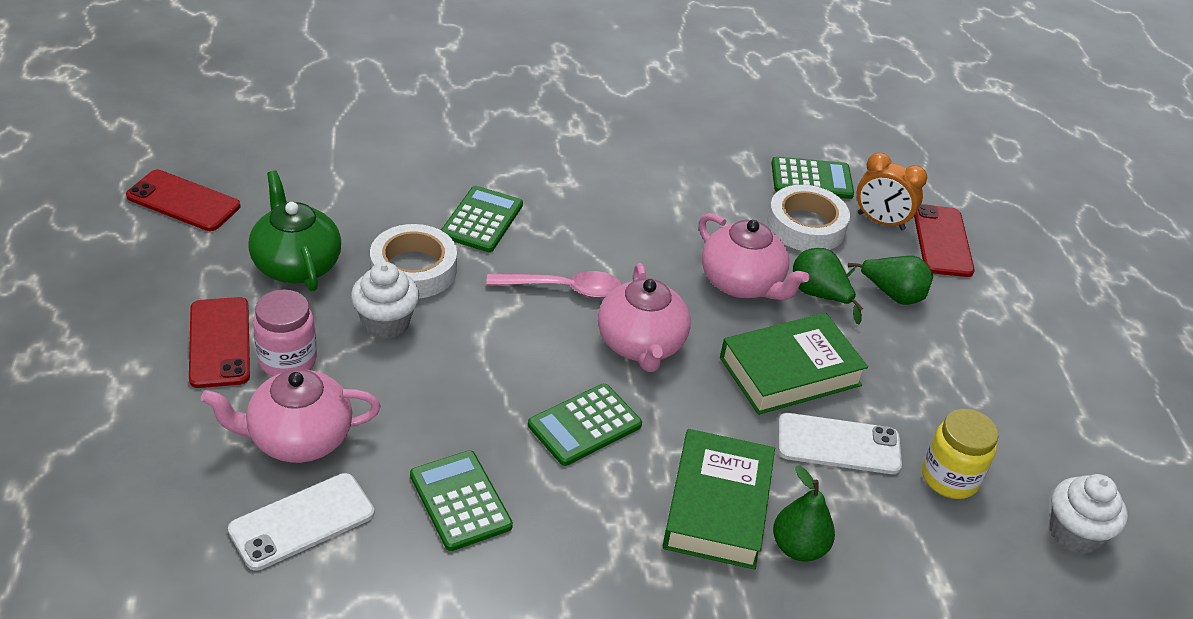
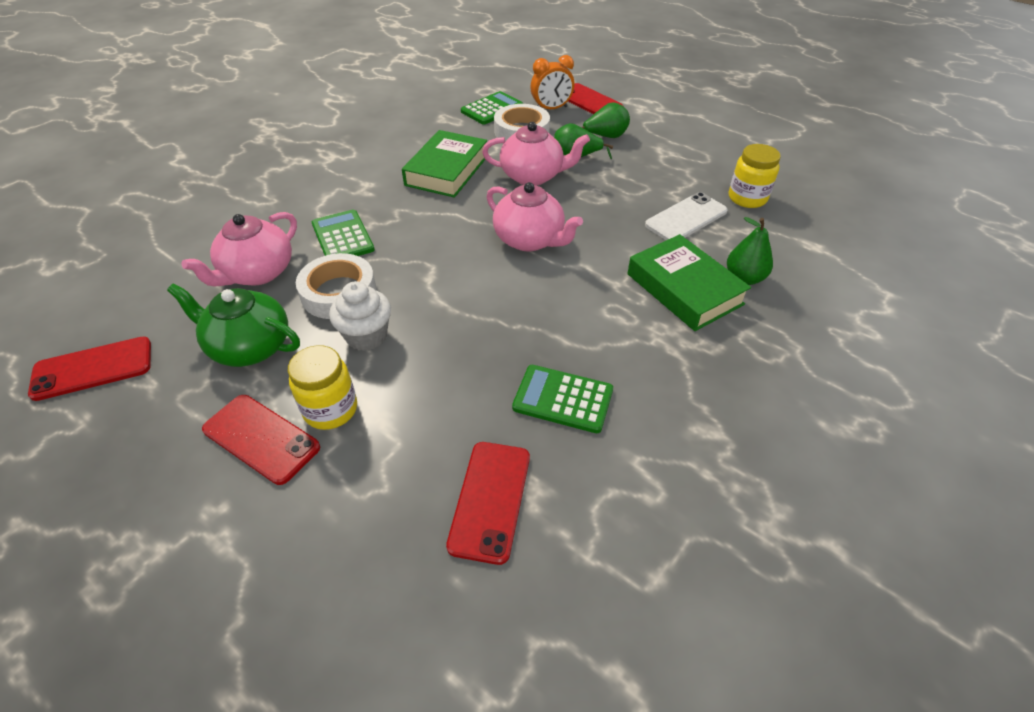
camera: 40 degrees left, 5 degrees up
(287, 360) = (330, 409): pink jar -> yellow jar
(298, 438) = (411, 451): pink teapot -> pink teapot (257, 273)
(302, 522) = (490, 500): white phone -> red phone
(563, 289) = (446, 241): pink spoon -> none
(584, 425) = (564, 302): green calculator -> none
(790, 372) = (616, 201): green book -> green book (447, 170)
(1074, 534) = (820, 185): white cupcake -> none

